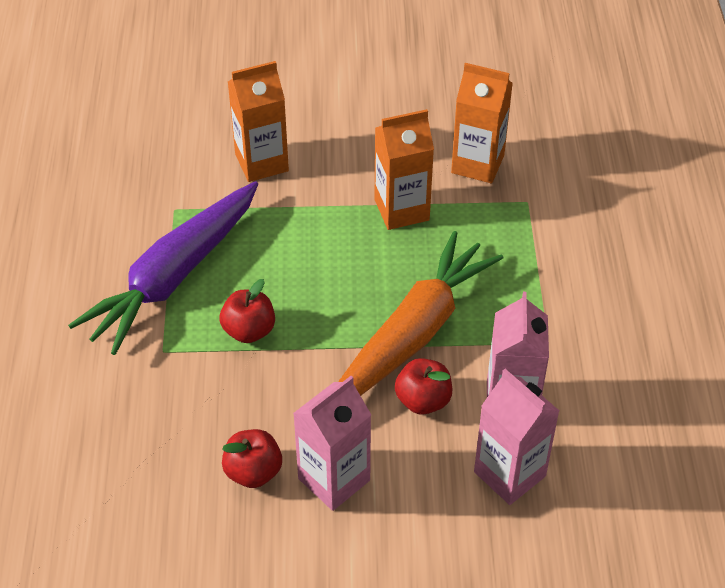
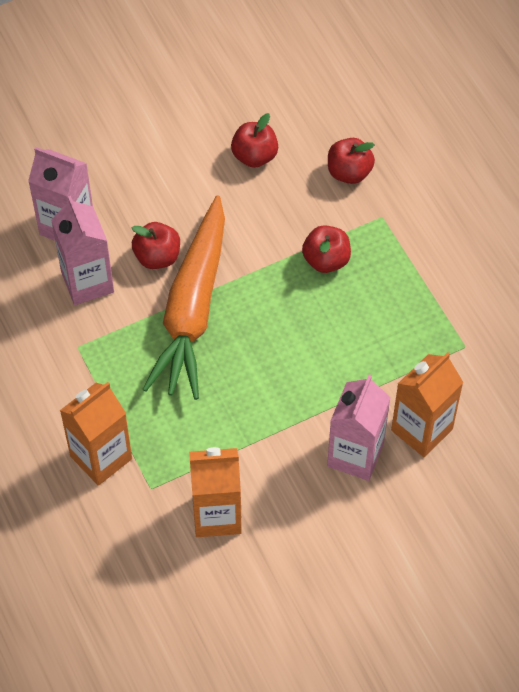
camera: 155 degrees right, 10 degrees up
(162, 411) = (349, 172): none -> red apple
(173, 277) = (419, 282): purple carrot -> none
(334, 479) = (194, 173): pink carton -> pink carton (355, 455)
(401, 210) = (263, 430): orange carton -> orange carton (101, 457)

